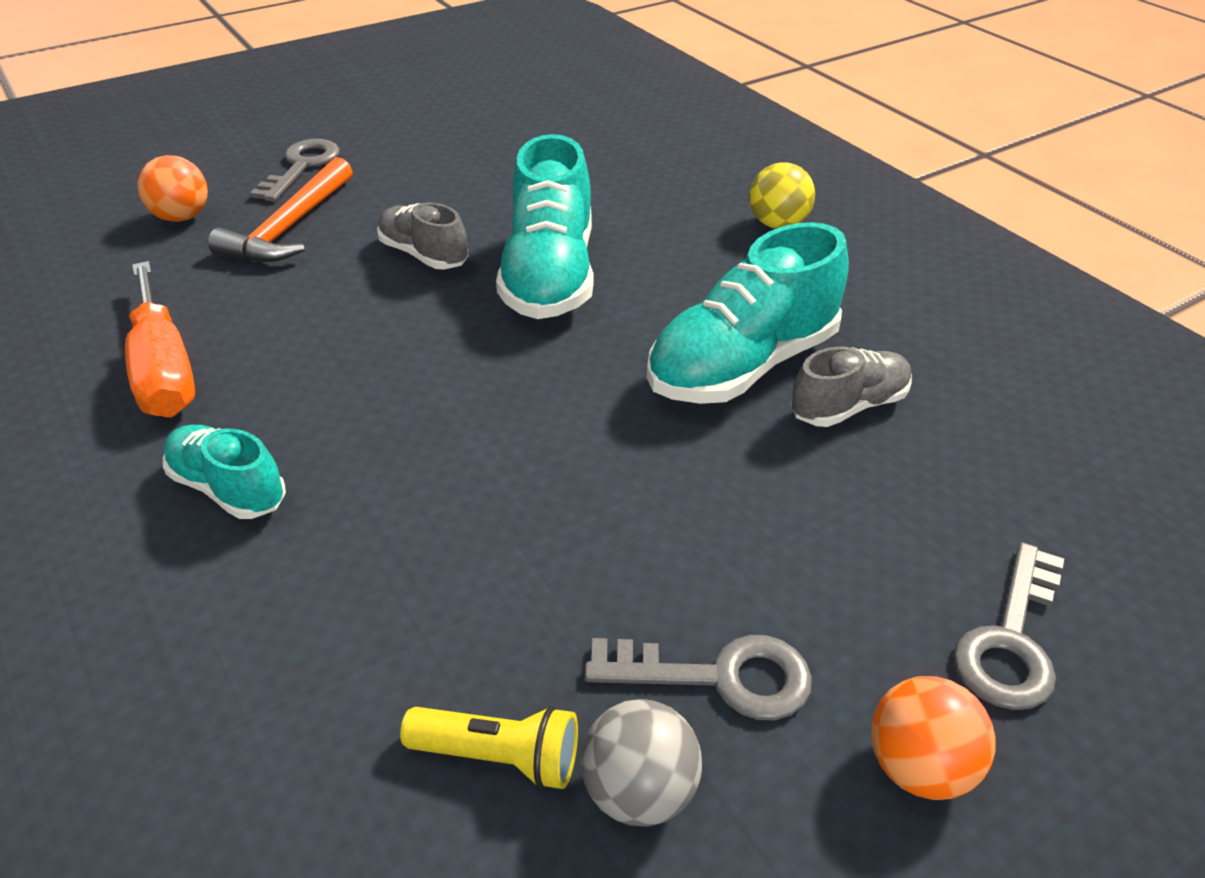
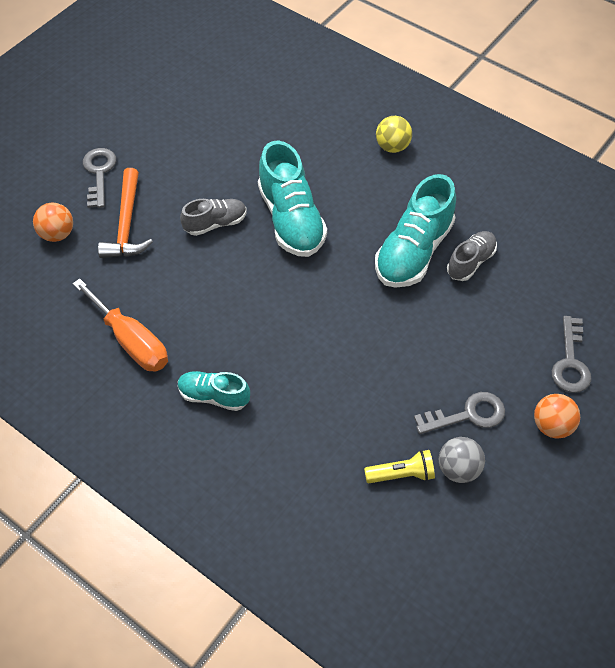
camera: 20 degrees left, 15 degrees up
(424, 255) = (215, 223): grey shoe -> grey shoe turned 135 degrees clockwise

